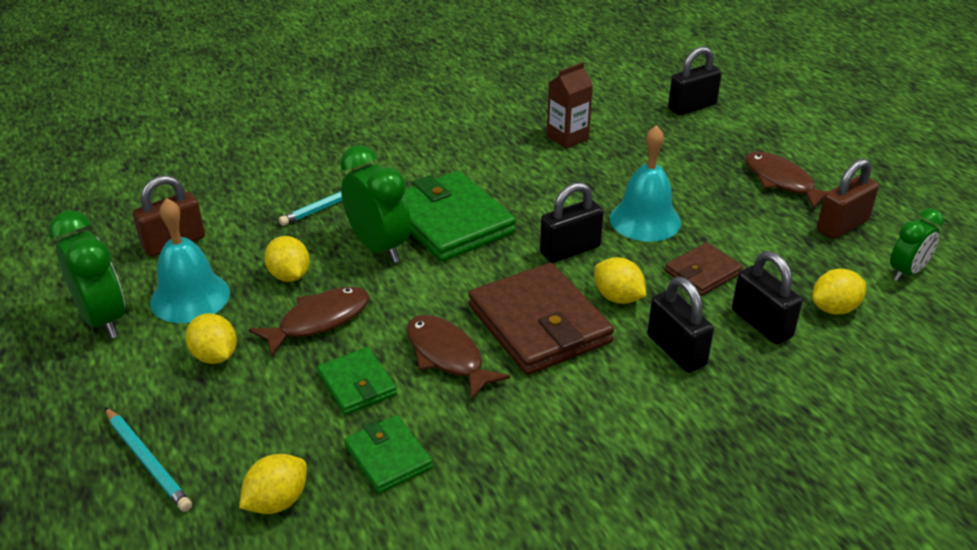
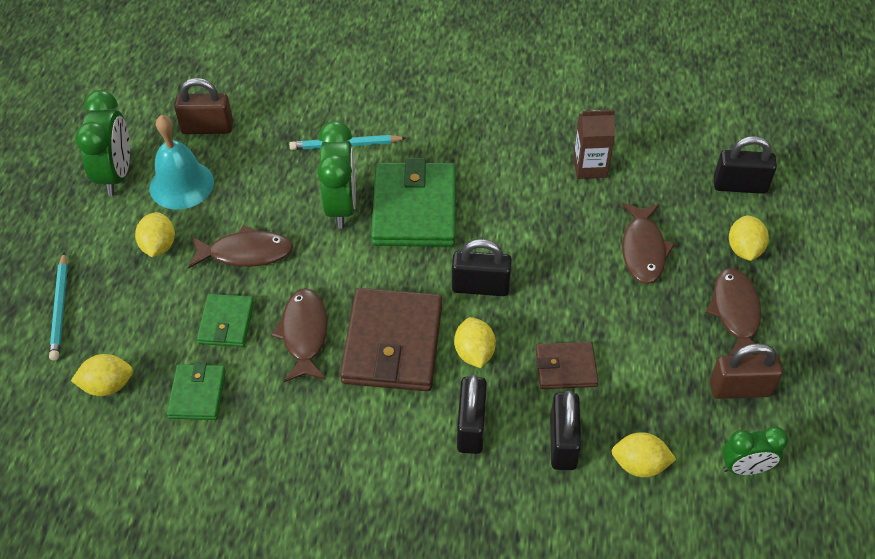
camera: 35 degrees right, 15 degrees up
(289, 276) = (259, 200): yellow lemon -> yellow lemon (744, 249)
(645, 220) = (570, 289): turquoise bell -> none
(670, 172) = (643, 250): none -> brown fish

